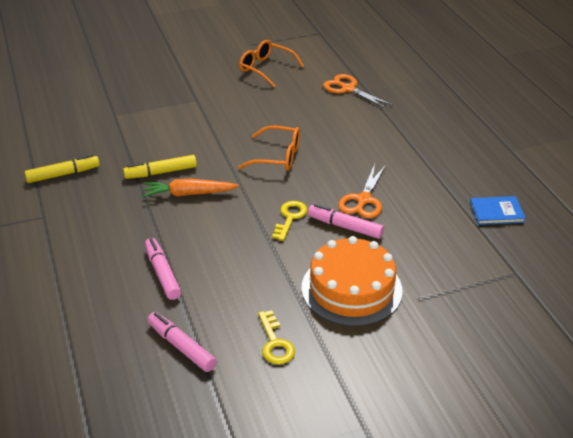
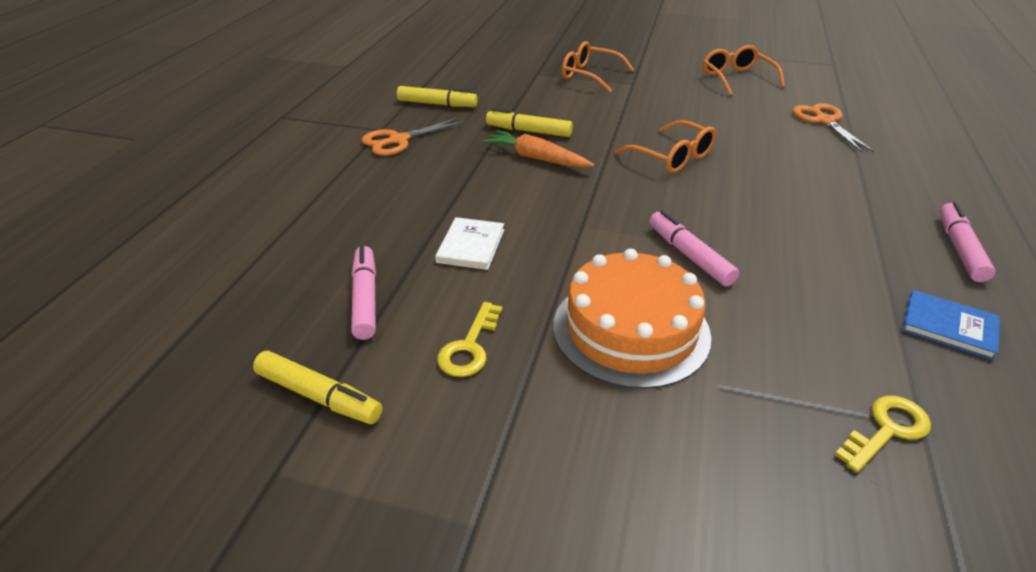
camera: 35 degrees right, 0 degrees up
(158, 102) = (589, 75): none -> orange glasses
(162, 273) = (429, 219): pink marker -> pink marker (959, 249)
(210, 280) = (471, 246): none -> white book
(220, 414) = (319, 396): none -> yellow marker
(290, 217) = (627, 220): yellow key -> yellow key (887, 429)
(363, 200) = (742, 236): orange scissors -> orange scissors (398, 140)

